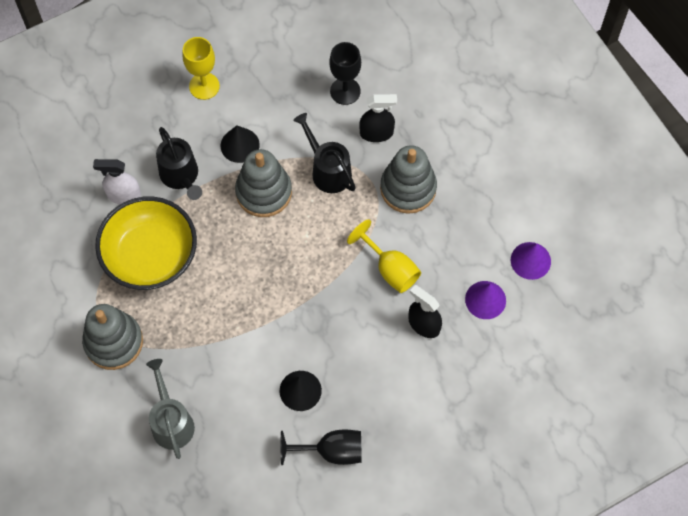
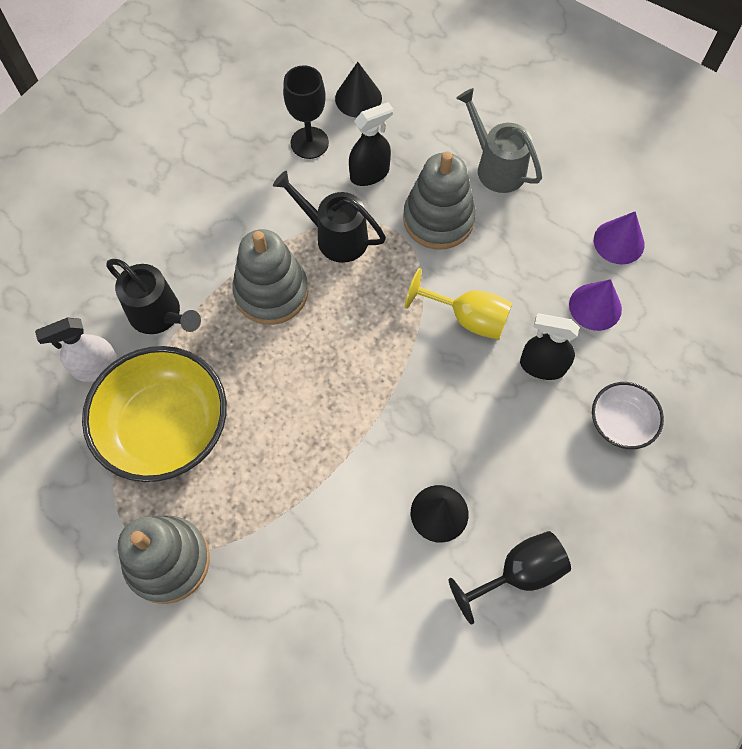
camera: 25 degrees left, 0 degrees up
(171, 421) = (295, 632): grey watering can -> grey watering can (496, 166)
(204, 86) = (139, 200): yellow goblet -> none
(240, 145) = (215, 250): black cone -> black cone (358, 98)
(456, 387) = (620, 423): none -> white bowl

